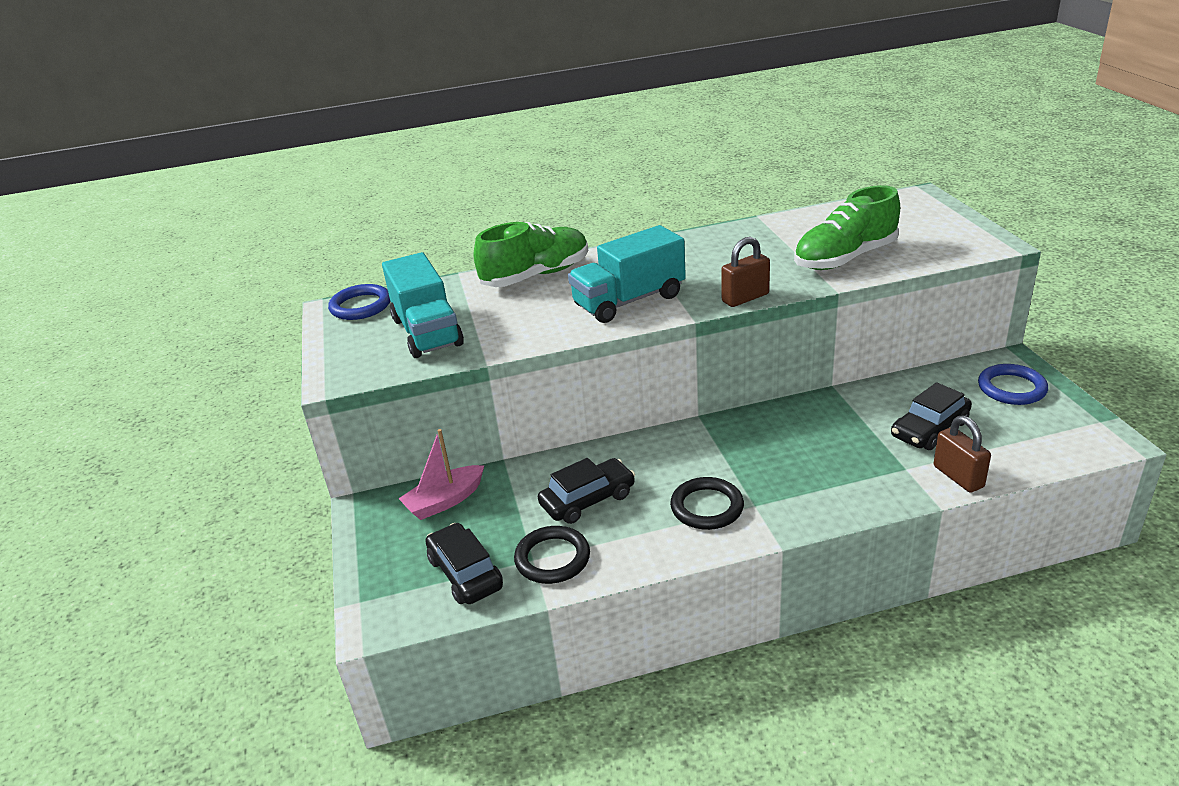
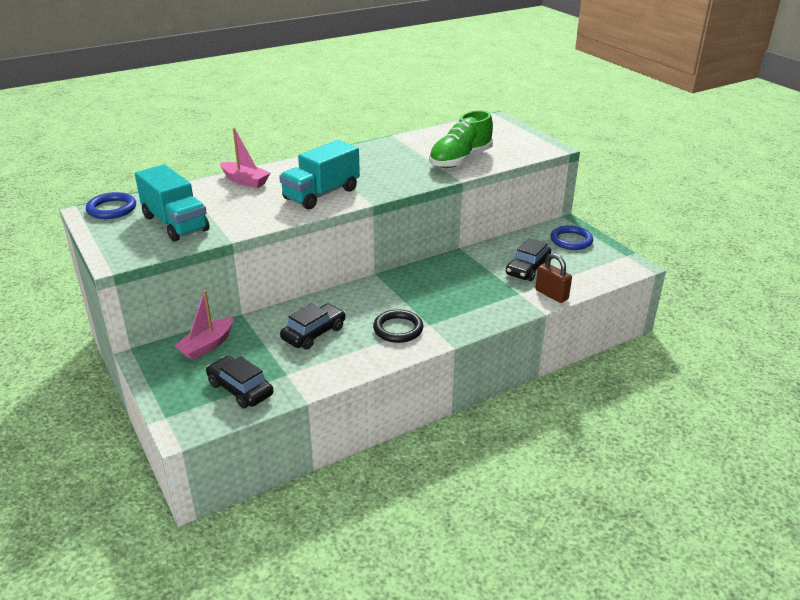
camera: 20 degrees left, 0 degrees up
(536, 275) = (245, 181): green shoe -> pink boat
(552, 558) = (301, 372): black ring -> none
(745, 298) = (402, 188): brown padlock -> none

